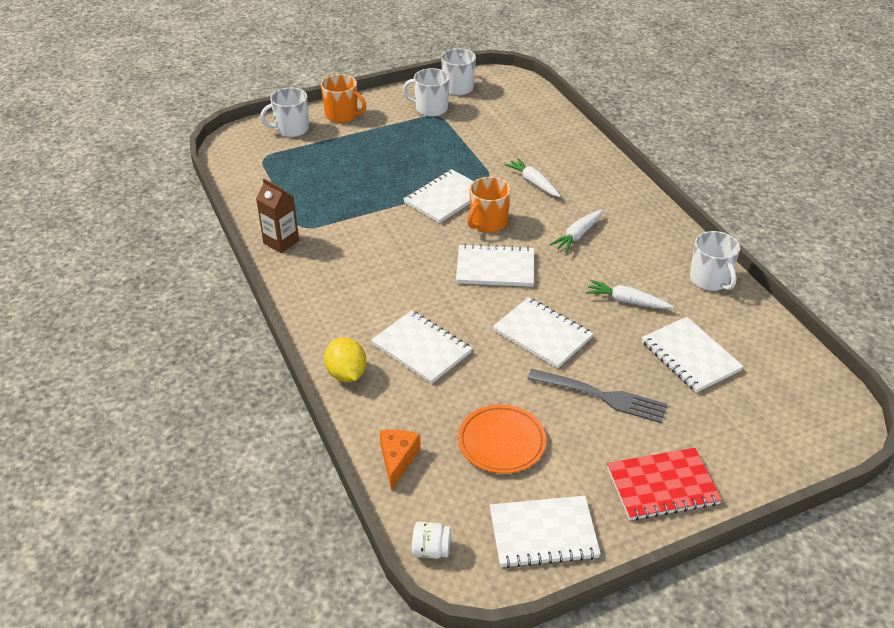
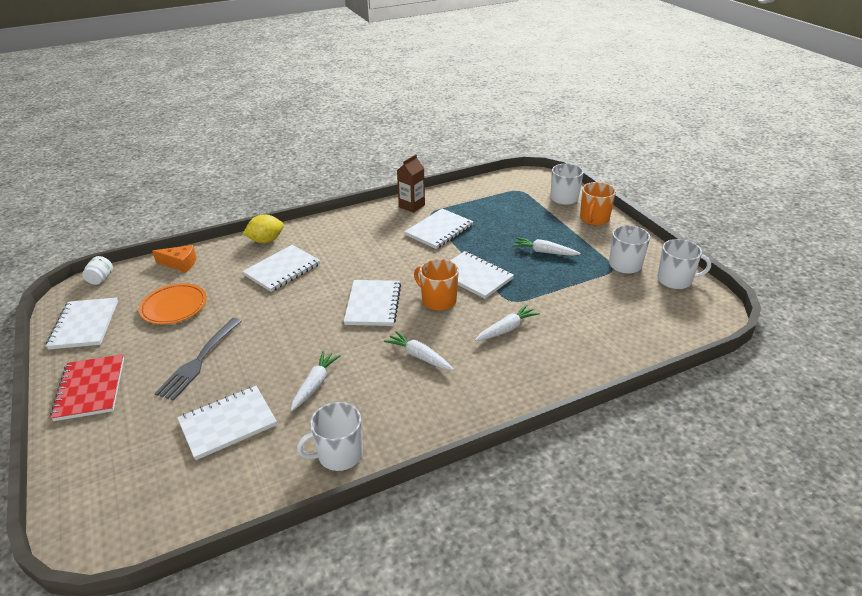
camera: 90 degrees right, 5 degrees down
(403, 151) = (544, 252): none -> white carrot
(542, 334) = (282, 329): white notebook -> white notebook (439, 230)

